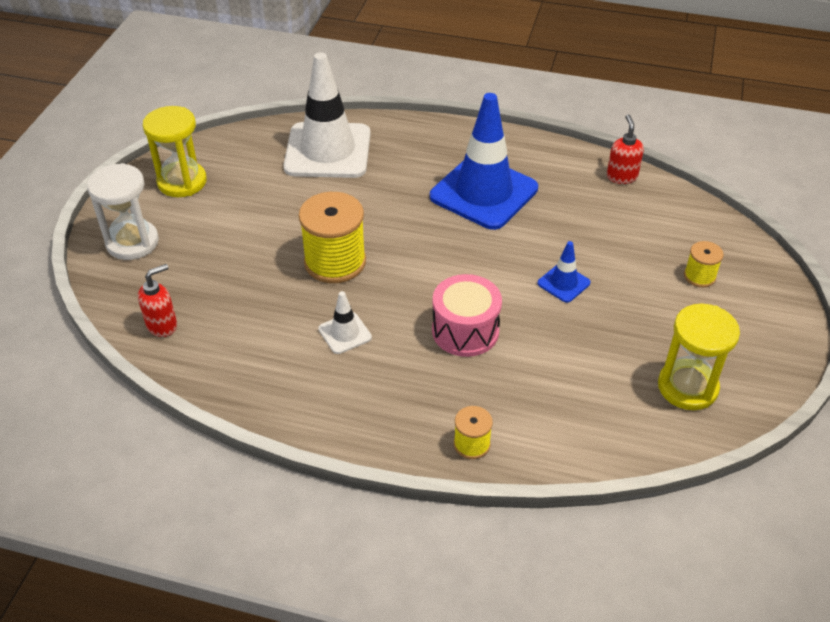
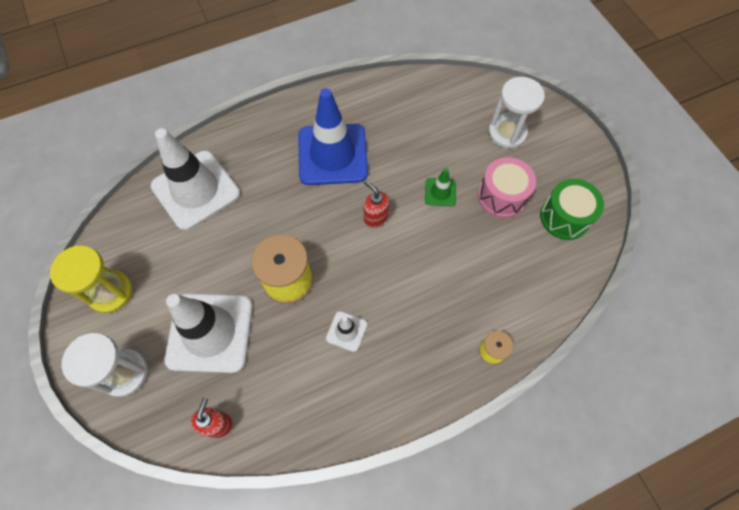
camera: 40 degrees left, 20 degrees up
(227, 258) = (210, 332): none -> white traffic cone
(465, 331) = (416, 271): pink drum -> pink drum (501, 196)
(563, 283) = (440, 192): blue traffic cone -> green traffic cone
(621, 176) = (403, 85): red soap dispenser -> red soap dispenser (375, 217)
(687, 387) = (564, 217): yellow hourglass -> green drum
(699, 276) = (507, 133): yellow spool -> white hourglass

